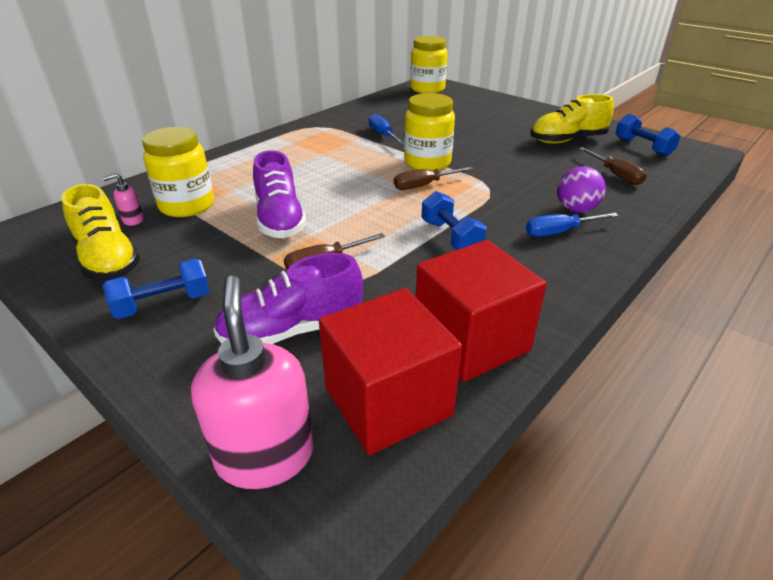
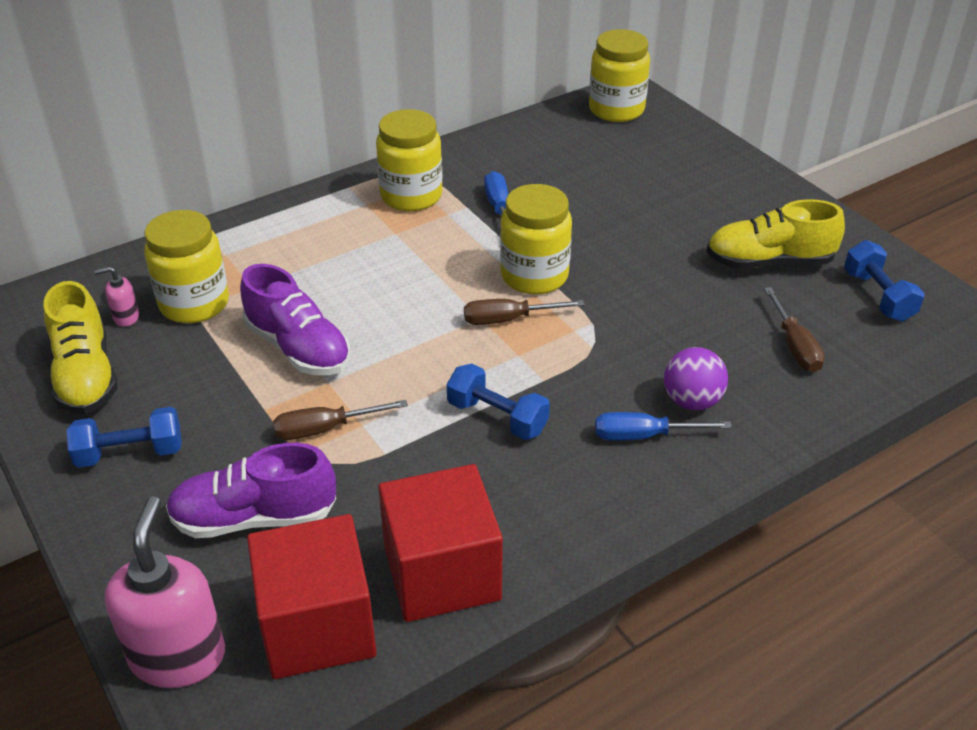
camera: 15 degrees right, 5 degrees up
(280, 219) = (298, 348): purple shoe -> purple shoe turned 45 degrees counterclockwise
(322, 136) = (411, 196): none -> yellow jar
(451, 237) = (497, 417): blue dumbbell -> blue dumbbell turned 45 degrees counterclockwise

